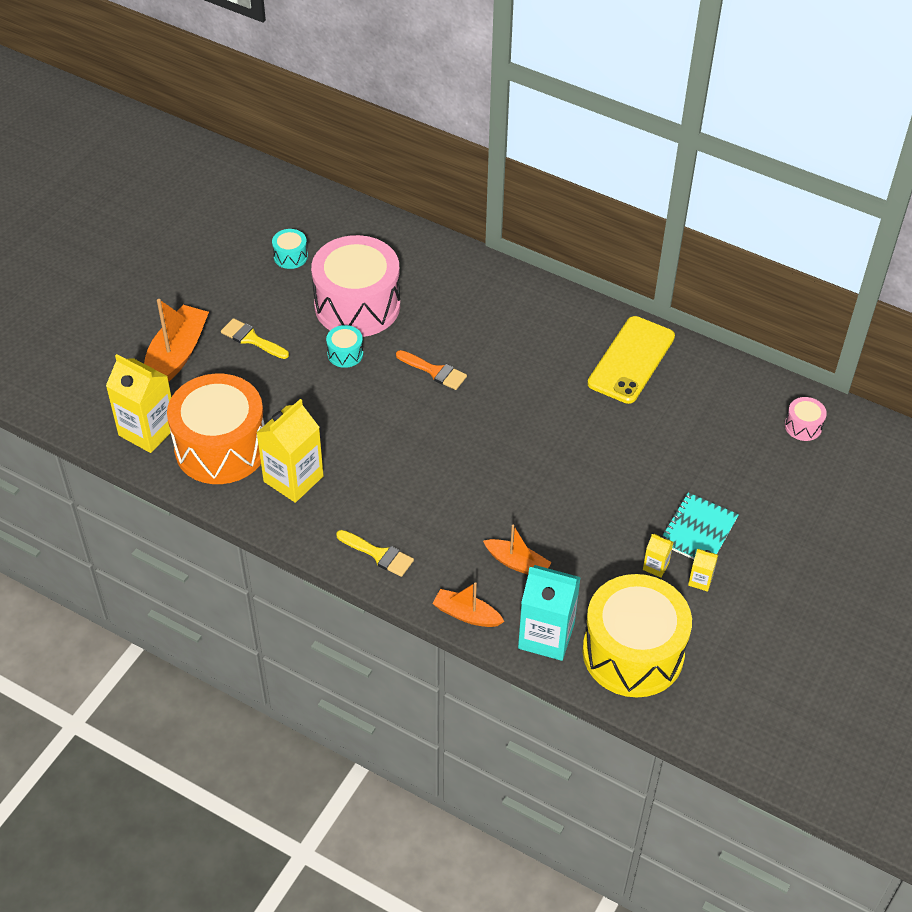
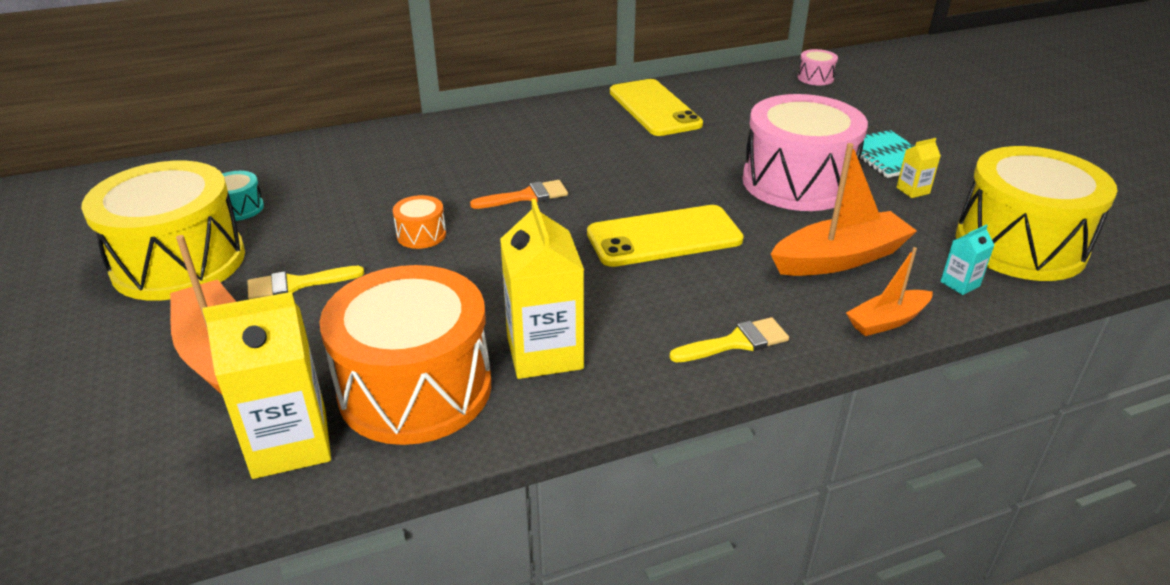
camera: 50 degrees left, 15 degrees down
(223, 277) = (179, 262): none -> yellow drum
(345, 354) = (421, 235): turquoise drum -> orange drum
(357, 305) = (372, 200): pink drum -> pink drum (797, 182)
(456, 465) = (664, 237): none -> yellow phone
(517, 563) = (839, 258): orange boat -> orange boat, size x1.69
(546, 636) = (960, 284): turquoise carton -> turquoise carton, size x0.46
(700, 580) = (949, 178): yellow carton -> none

